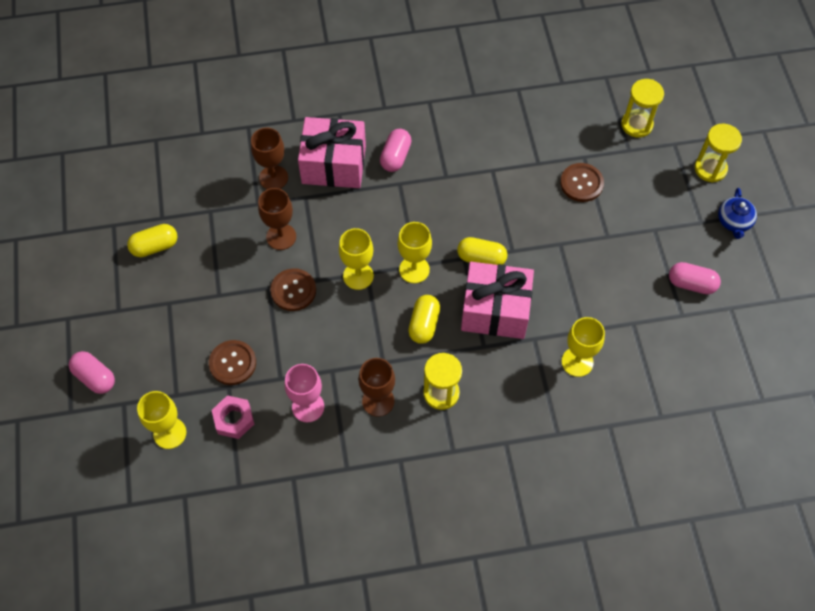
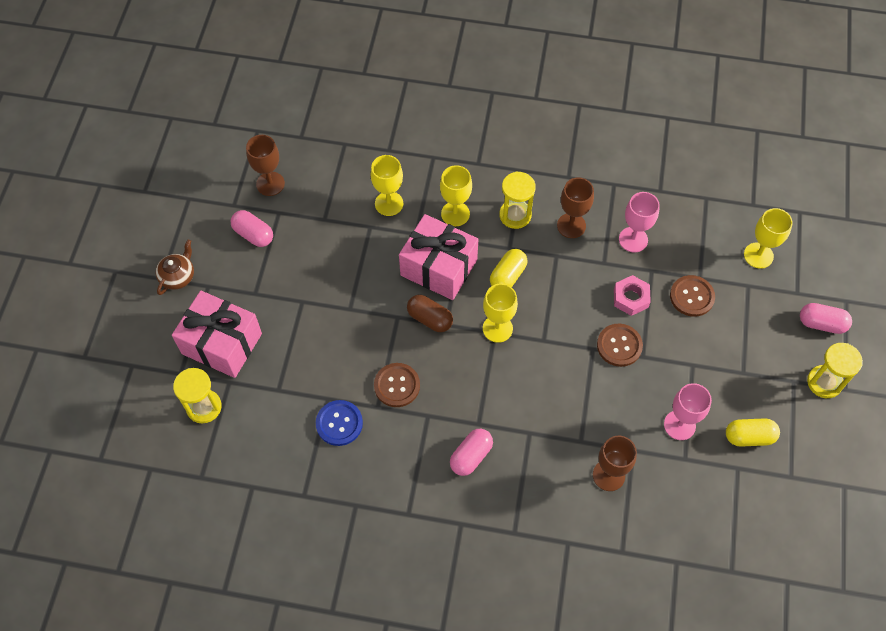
camera: 160 degrees left, 0 degrees up
(95, 377) = (821, 324): pink capsule -> pink capsule turned 45 degrees counterclockwise
(220, 237) = (679, 425): none -> pink goblet
(234, 419) = (700, 249): pink nut -> pink nut (630, 298)
(281, 237) = (617, 405): brown goblet -> brown goblet (270, 184)
(334, 164) = (539, 469): pink gift -> pink gift (222, 344)
(358, 276) = (553, 340): yellow goblet -> yellow goblet (455, 214)
(481, 258) = (430, 319): yellow capsule -> brown capsule
(517, 147) = (339, 423): none -> blue button
(581, 183) = (296, 361): brown button -> brown button (397, 385)
(710, 169) = (163, 334): yellow hourglass -> yellow hourglass (824, 382)
(734, 222) = (178, 276): blue teapot -> brown teapot

